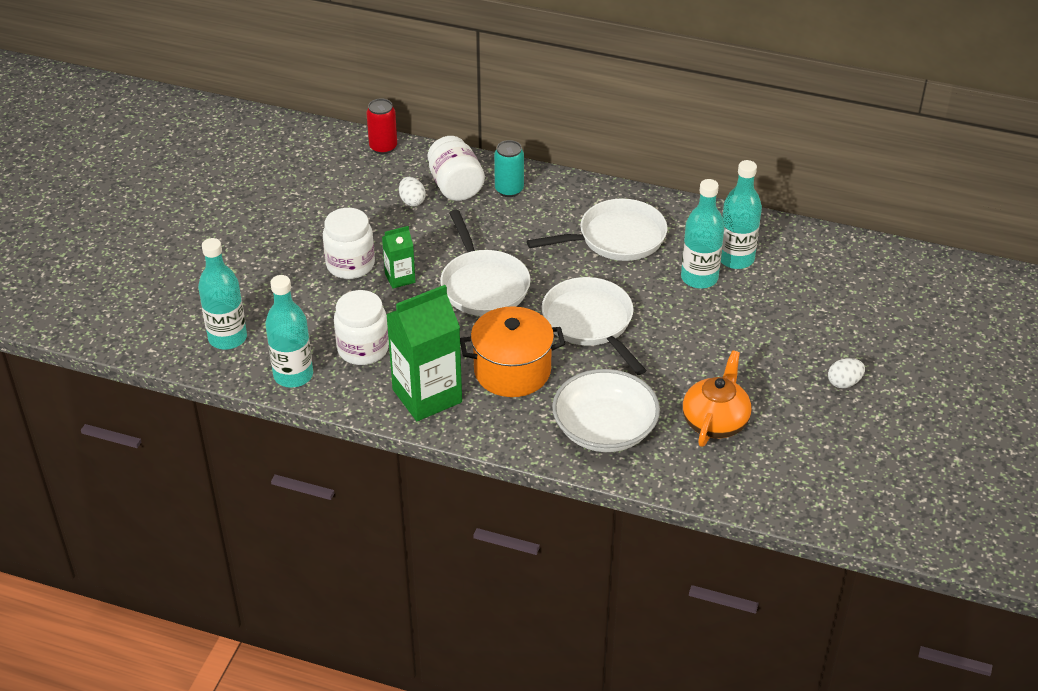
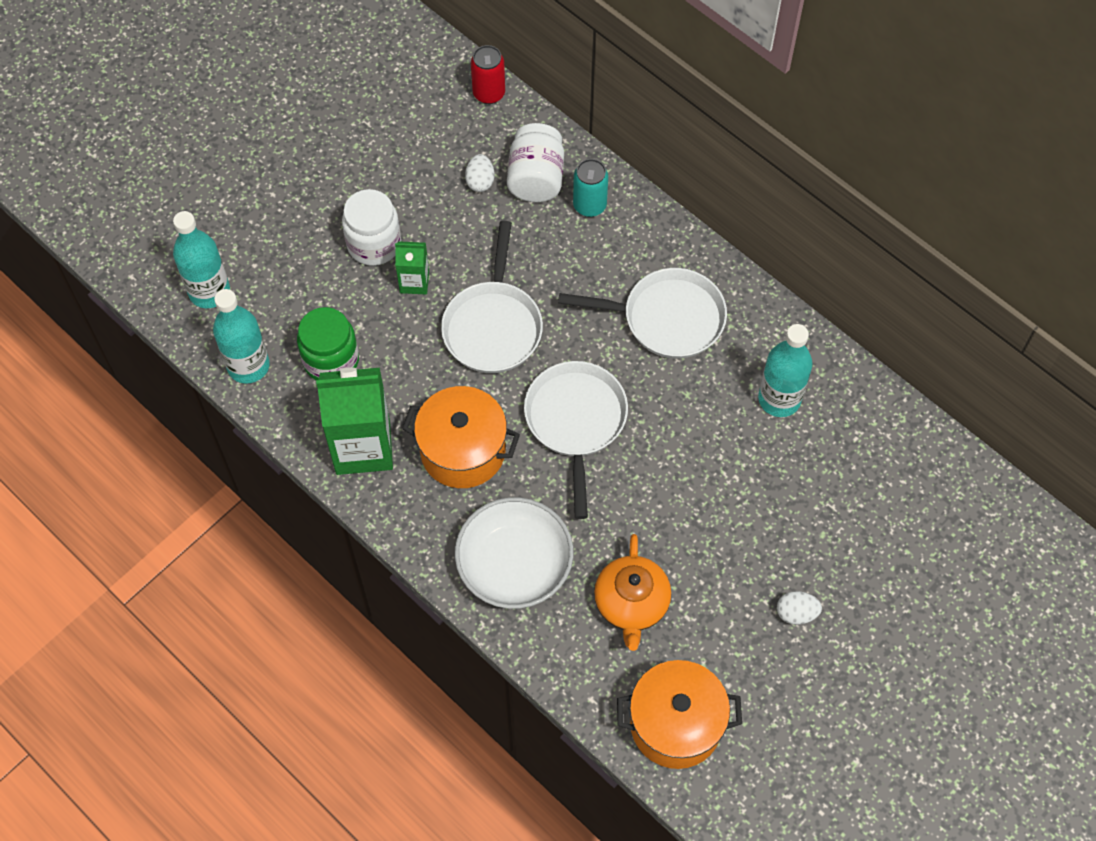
camera: 25 degrees right, 20 degrees up
(363, 349) = (331, 360): white jar -> green jar
(699, 278) = (724, 409): turquoise bottle -> none
(715, 421) = (631, 604): orange teapot -> orange teapot turned 135 degrees clockwise
(805, 486) = (675, 724): none -> orange pot

